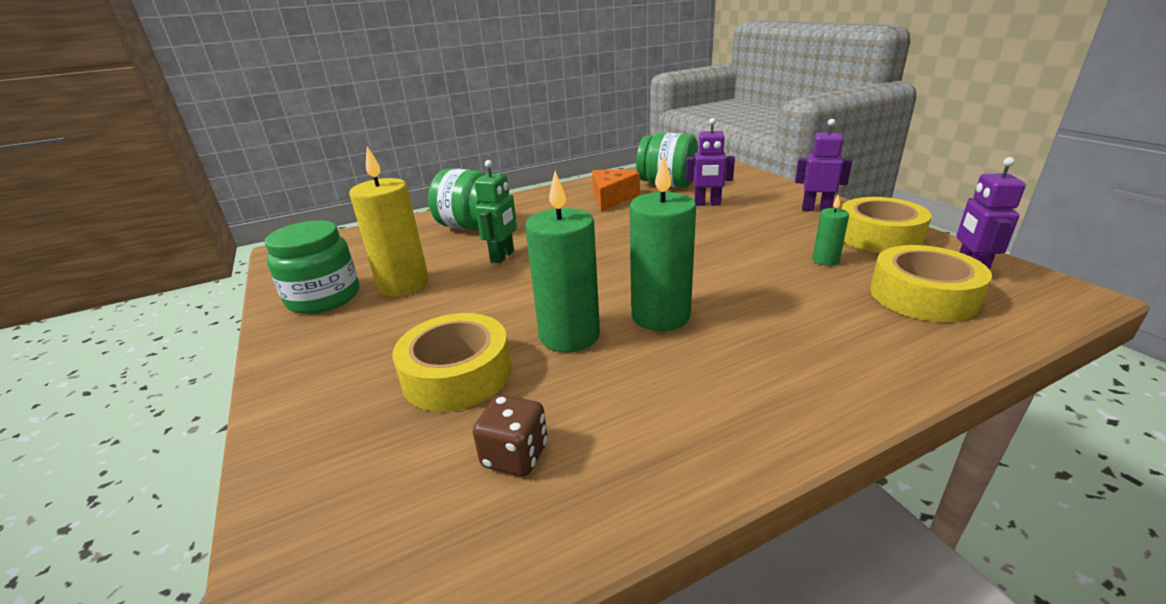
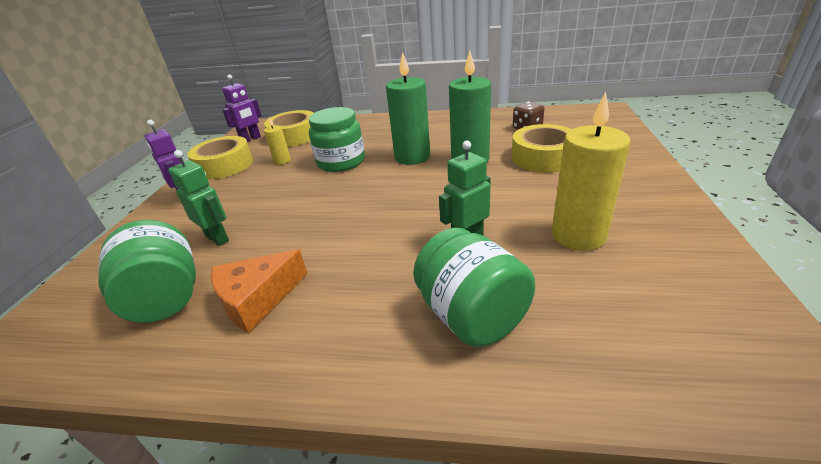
camera: 145 degrees left, 5 degrees up
(324, 297) = (667, 246): green jar -> green jar (341, 162)
(707, 204) = (217, 238): purple robot -> green robot
(825, 260) = (282, 161): green candle -> yellow candle

